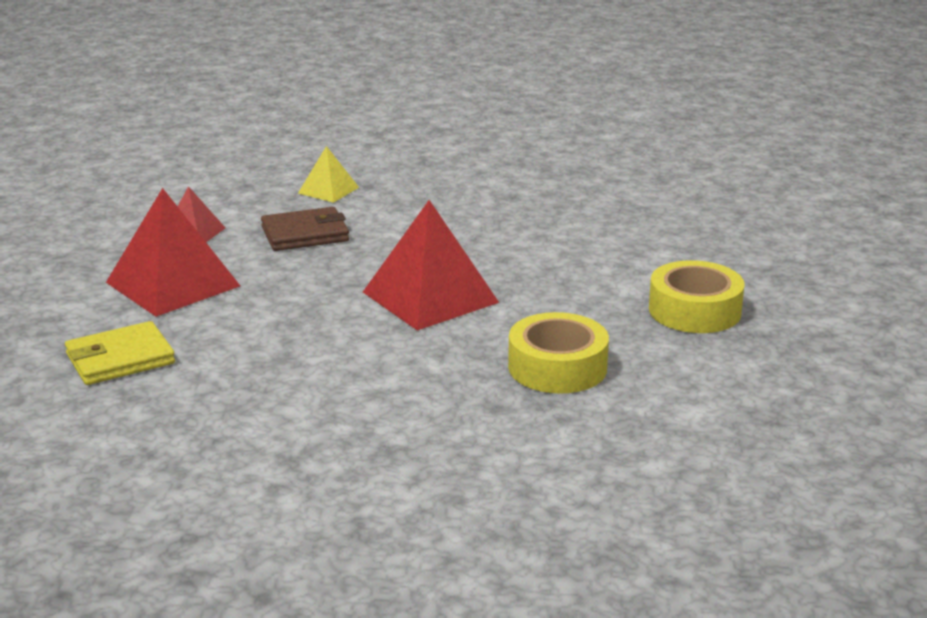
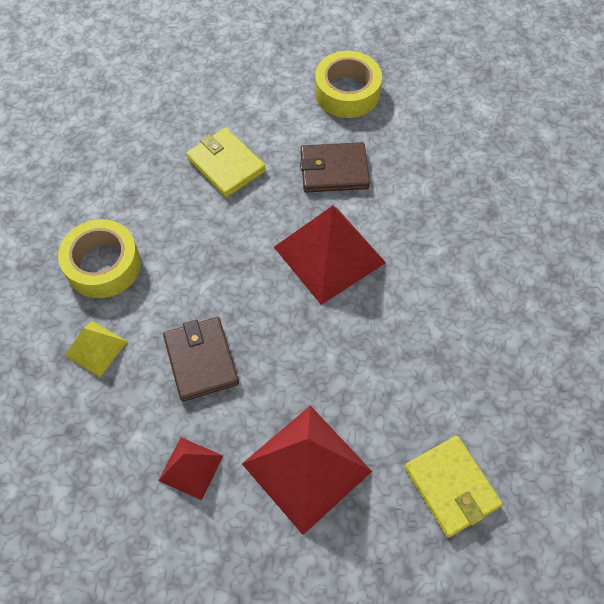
camera: 90 degrees left, 35 degrees up
(557, 367) = (434, 175): yellow tape -> yellow tape (103, 265)
(558, 240) = (226, 165): none -> yellow wallet
(558, 301) = (334, 170): none -> brown wallet

